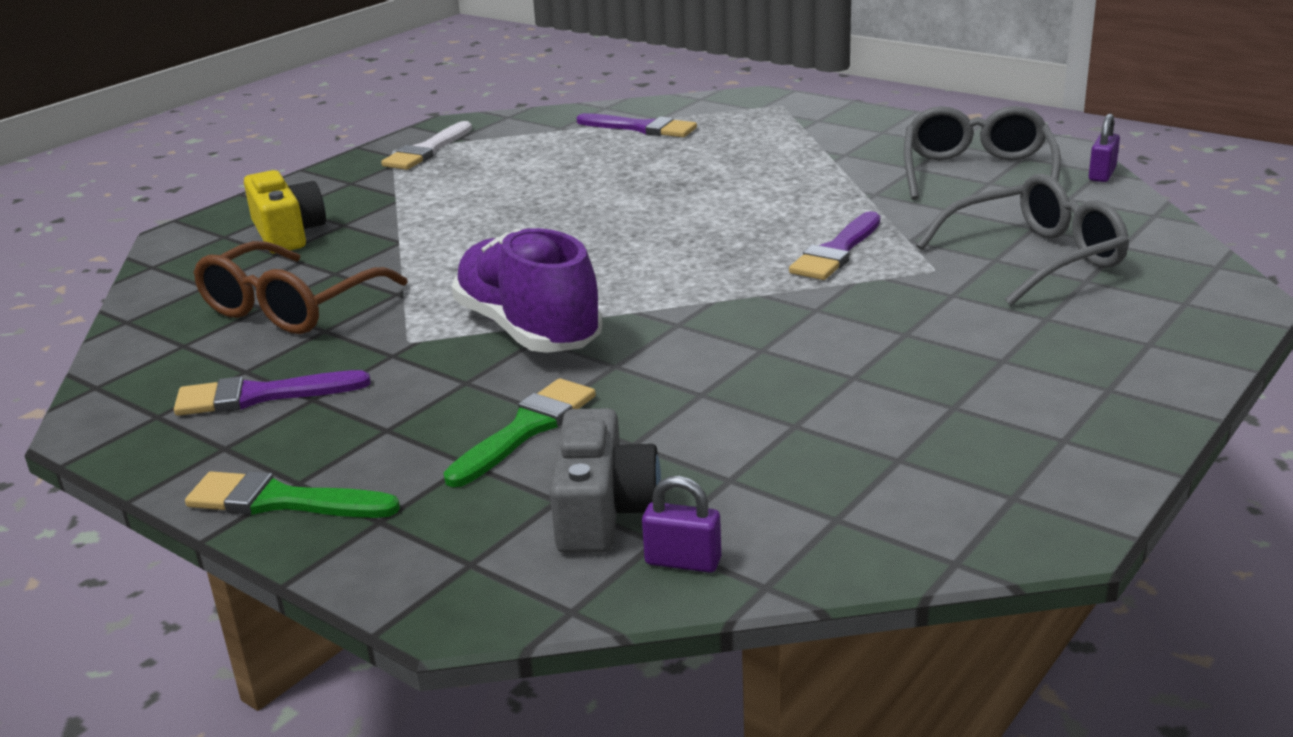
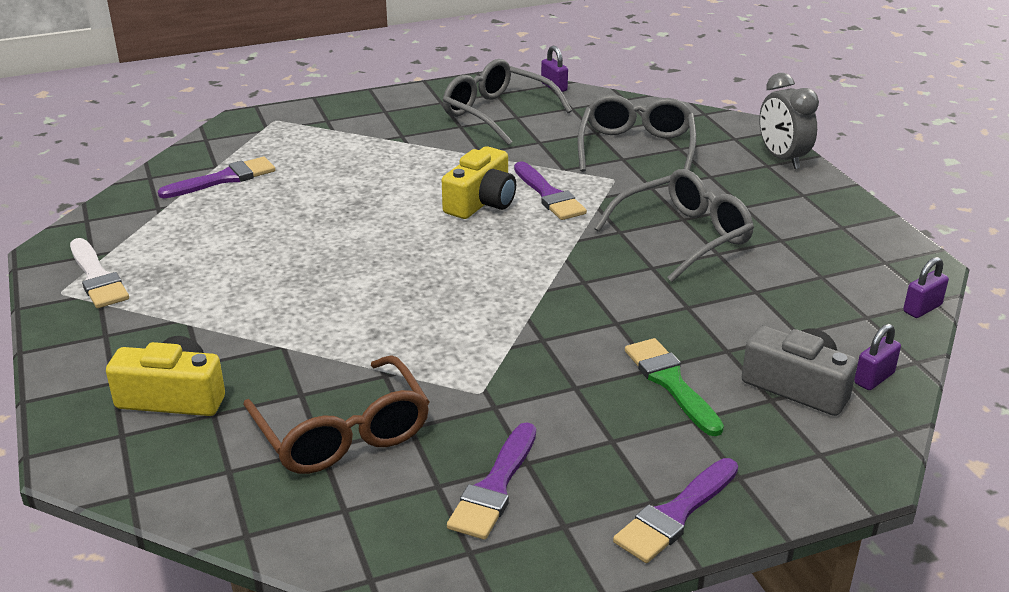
camera: 60 degrees left, 5 degrees up
(281, 501) = (675, 514): green brush -> purple brush
(528, 330) = (524, 338): purple shoe -> none
(767, 228) = (481, 202): none -> yellow camera
(862, 346) = (684, 236): none -> grey glasses
(920, 558) = (922, 308): none -> purple padlock
(1188, 348) = (782, 159): none -> grey clock

